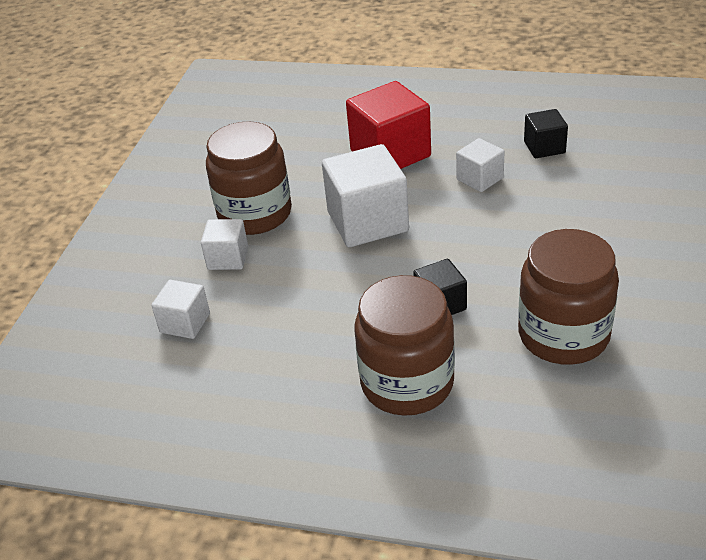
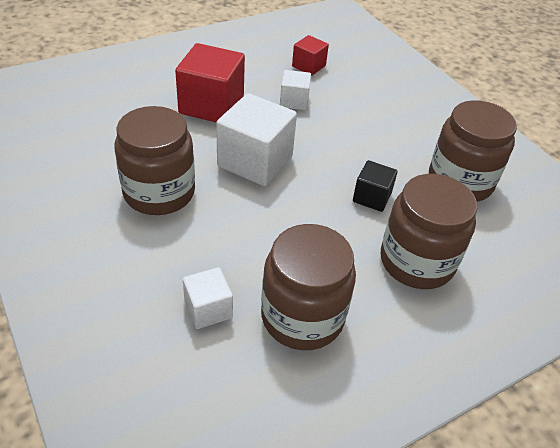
camera: 50 degrees left, 5 degrees up
(228, 258) = (180, 238): white cube -> none
(246, 369) = (302, 317): none -> brown jar
(544, 147) = (308, 66): black cube -> red cube

